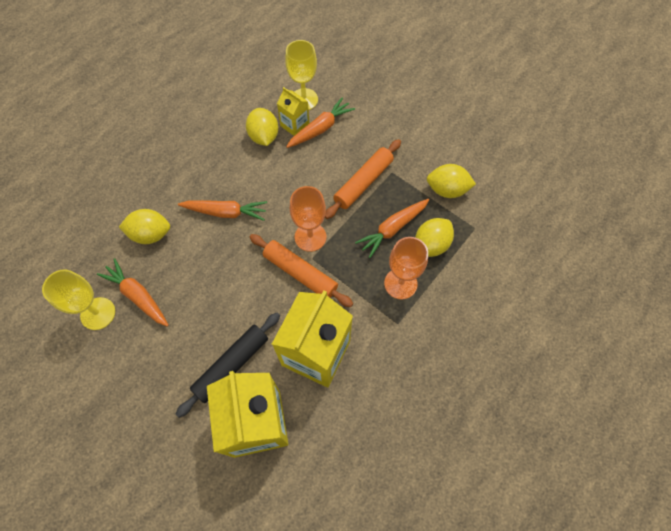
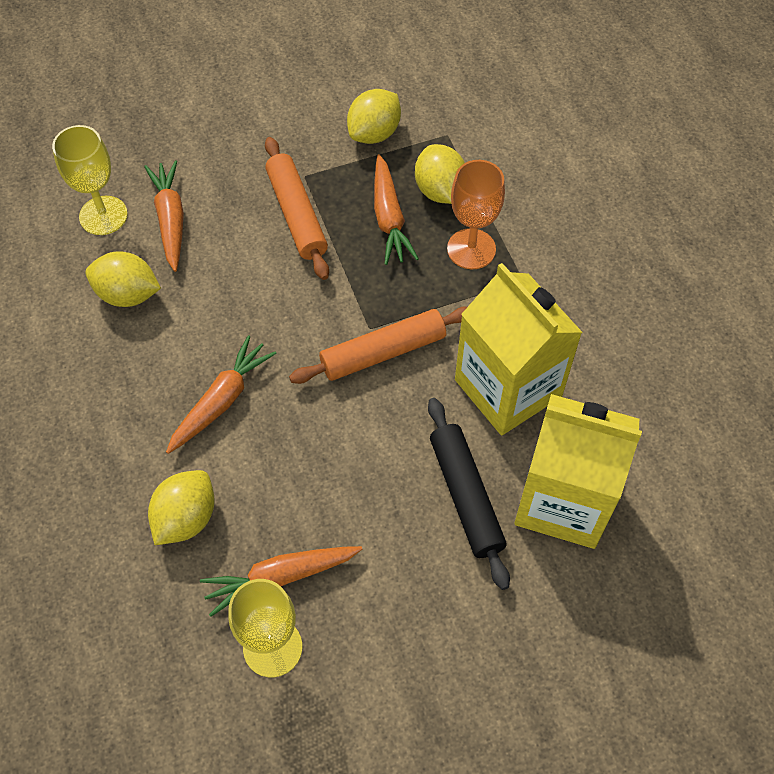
camera: 60 degrees left, 5 degrees down
(295, 125) = (139, 247): yellow carton -> none
(310, 237) = (336, 315): orange goblet -> none

